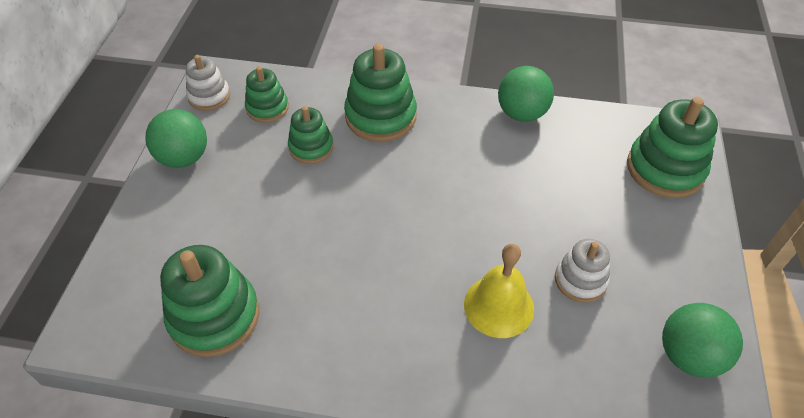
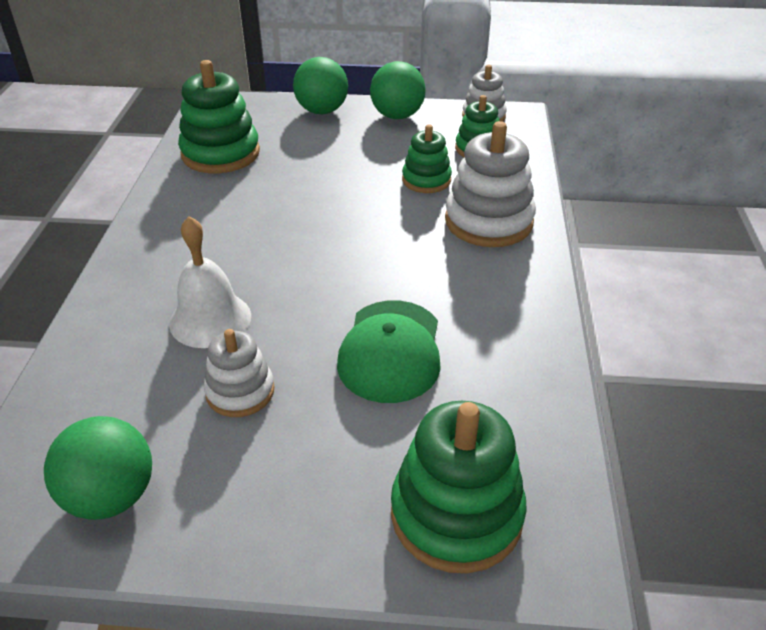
camera: 85 degrees right, 10 degrees down
(380, 116) = (488, 221): green stacking toy -> white stacking toy
(499, 306) = (210, 319): yellow bell -> white bell
(521, 113) = (535, 343): green ball -> green ball (322, 111)
(532, 188) = (390, 351): none -> green cap

